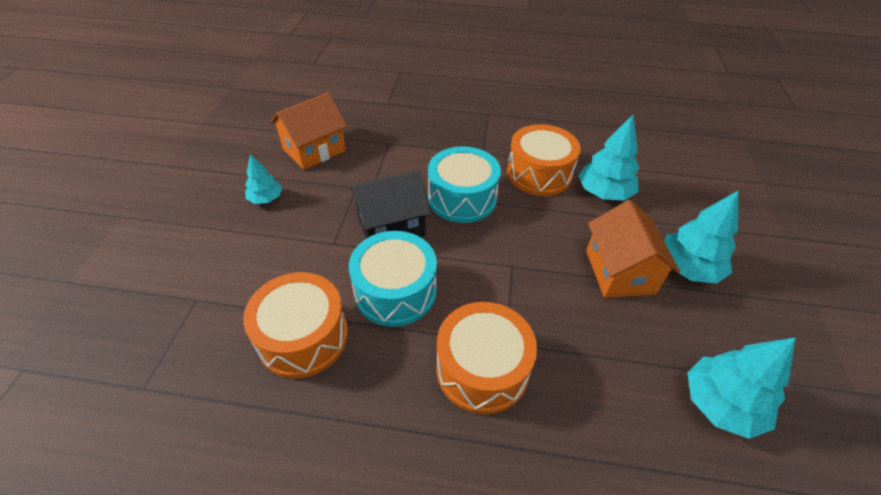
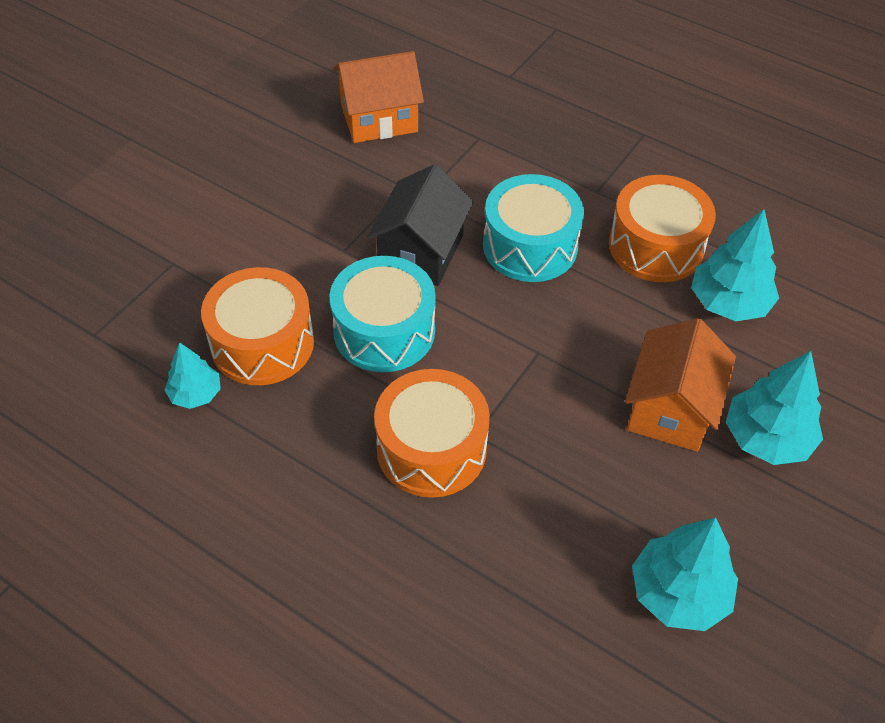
camera: 25 degrees right, 5 degrees up
(266, 199) = (293, 168): turquoise tree -> turquoise tree (195, 394)
(391, 226) = (421, 252): black house -> black house turned 75 degrees counterclockwise

